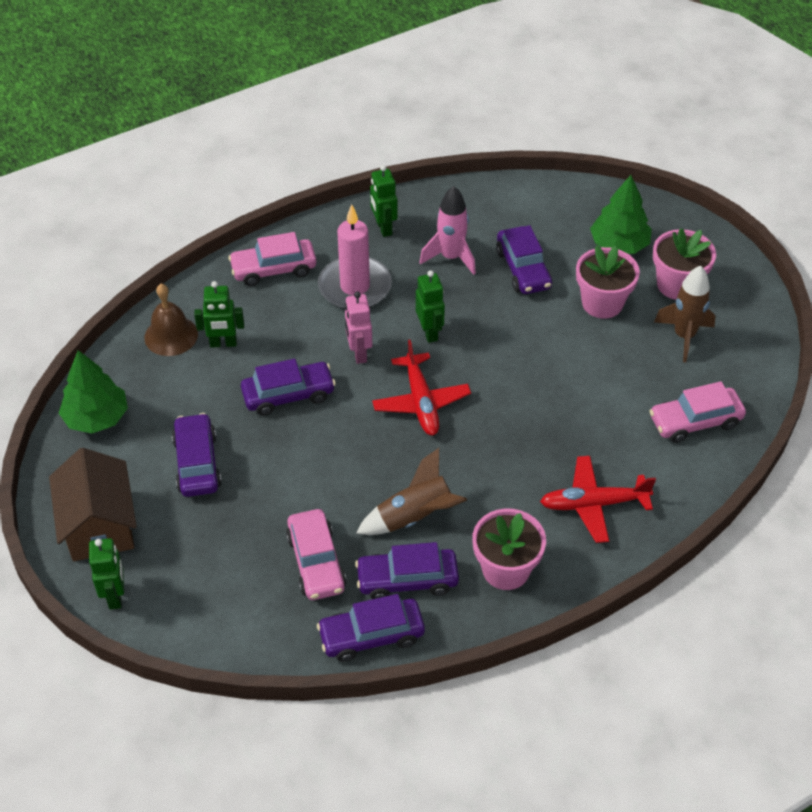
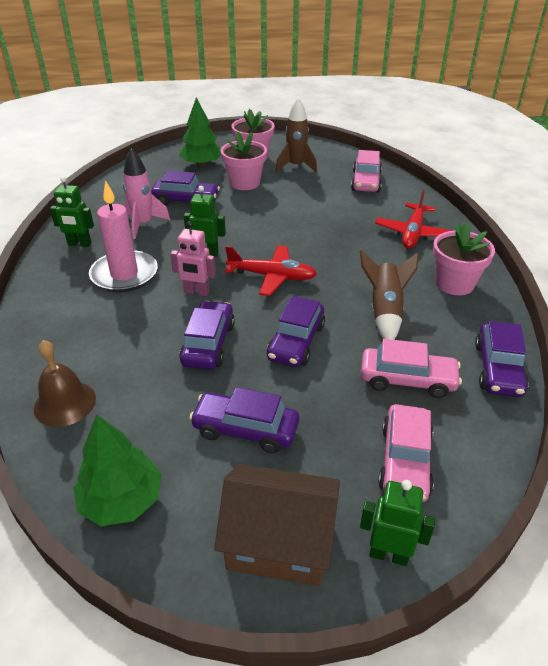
camera: 65 degrees left, 10 degrees down
(223, 343) = (111, 368): green robot -> none
(274, 269) = (56, 312): pink car -> pink car (405, 461)
(407, 580) = (446, 333): purple car -> purple car (296, 342)

